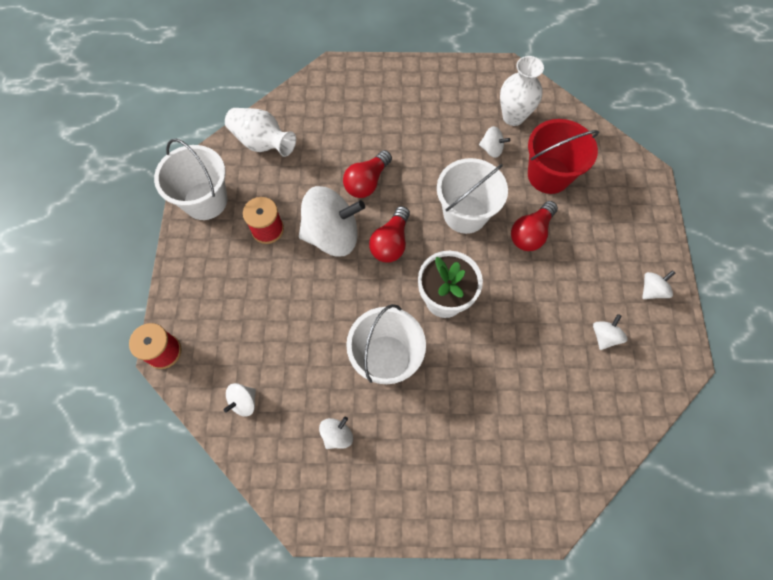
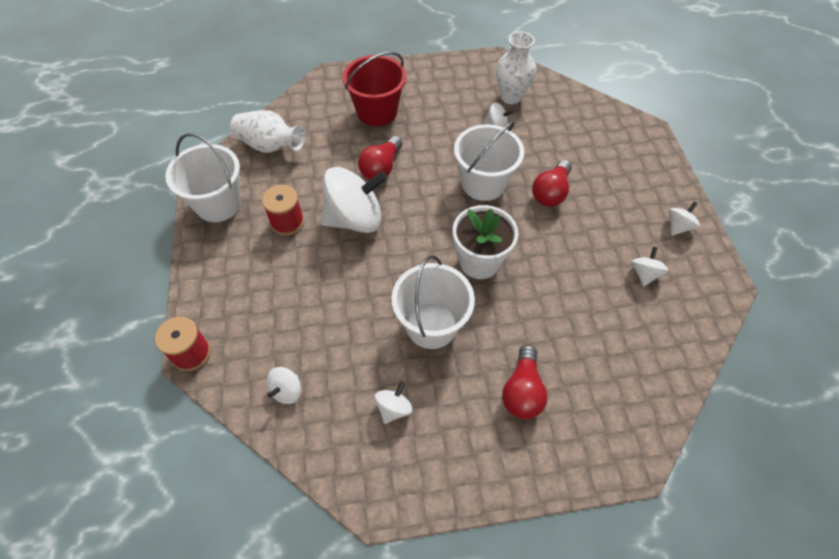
camera: 10 degrees left, 10 degrees down
(391, 242) = (415, 218): red light bulb -> red light bulb (522, 391)
(548, 175) = (555, 141): red bucket -> red bucket (377, 112)

